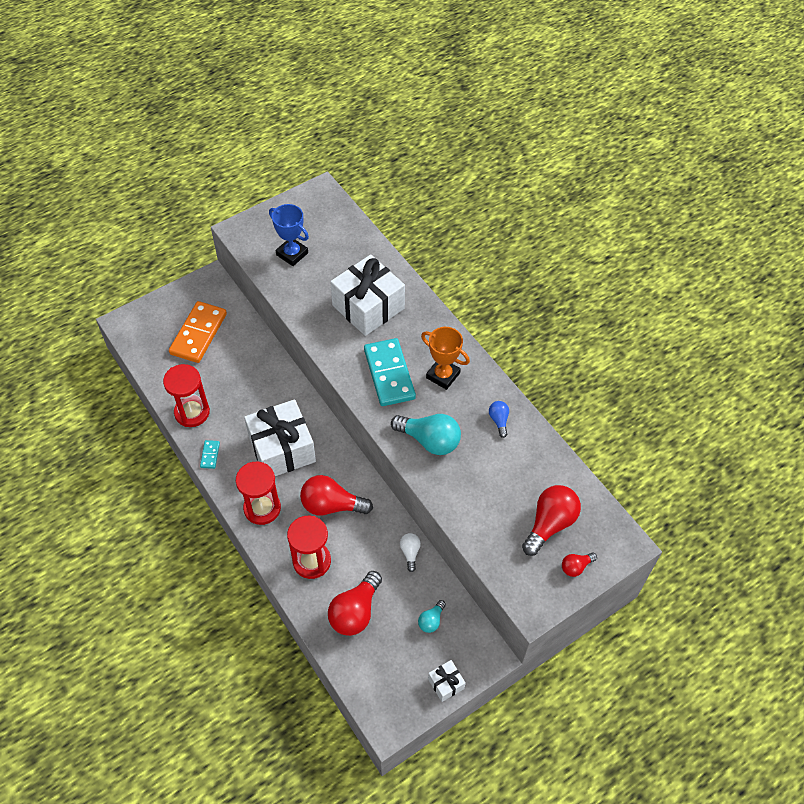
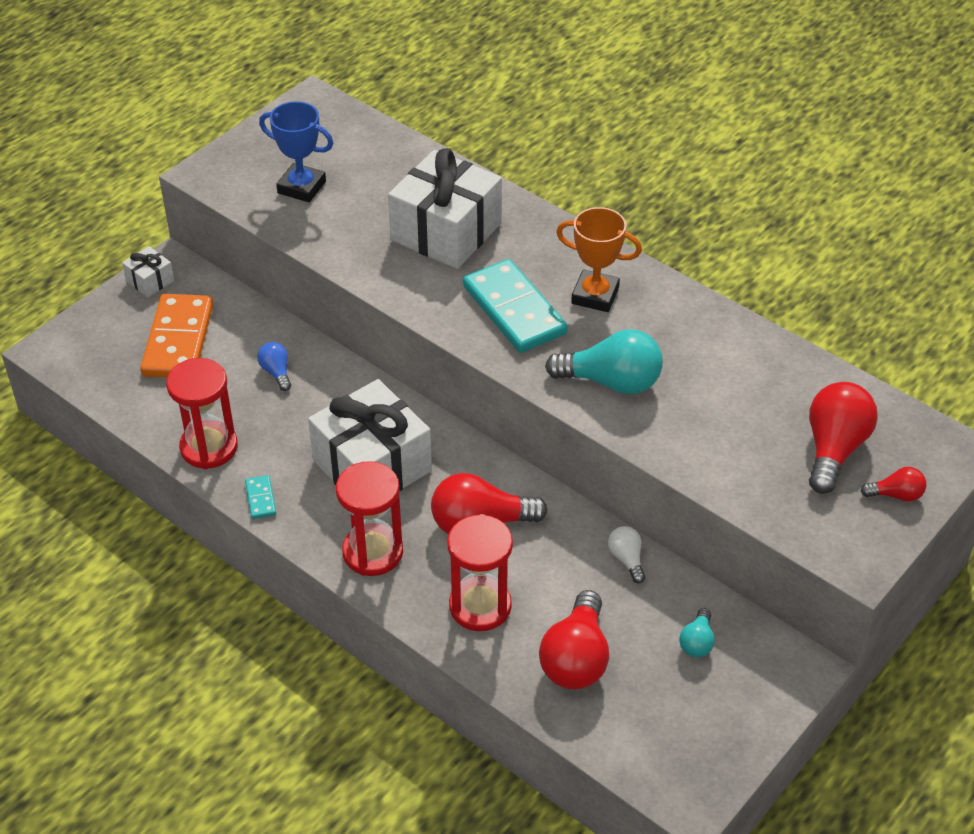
camera: 15 degrees left, 10 degrees down
(446, 683) = (755, 722): white gift -> white gift (150, 281)
(499, 420) = (702, 335): blue light bulb -> blue light bulb (276, 372)
(576, 567) = (896, 495): red light bulb -> red light bulb turned 135 degrees counterclockwise

